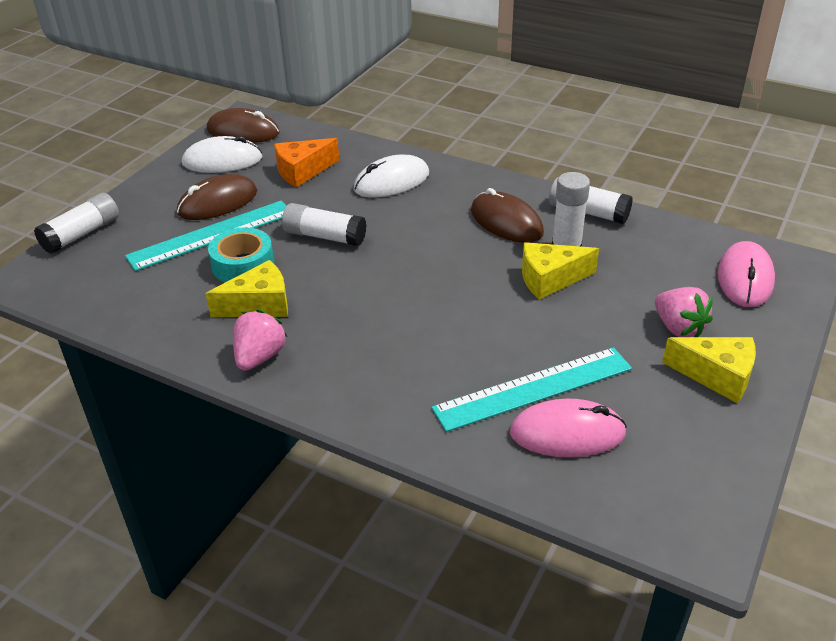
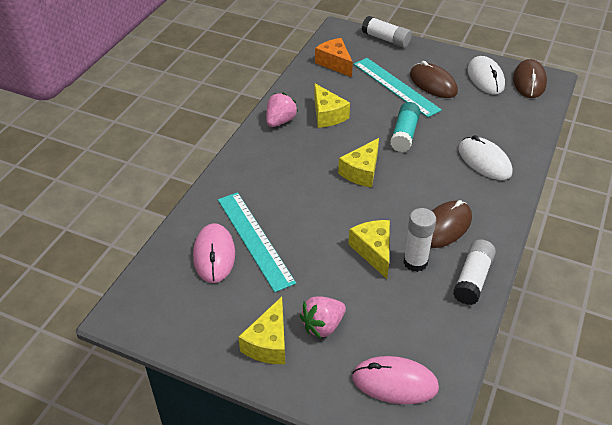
camera: 85 degrees right, 5 degrees up
(243, 265) = (366, 103): turquoise tape -> none
(259, 357) = (280, 121): pink strawberry -> pink strawberry turned 75 degrees counterclockwise
(302, 171) = (484, 115): orange cheese -> orange cheese (335, 63)
(324, 236) = (404, 134): white glue stick -> turquoise glue stick
(398, 279) = (362, 172): none -> yellow cheese

